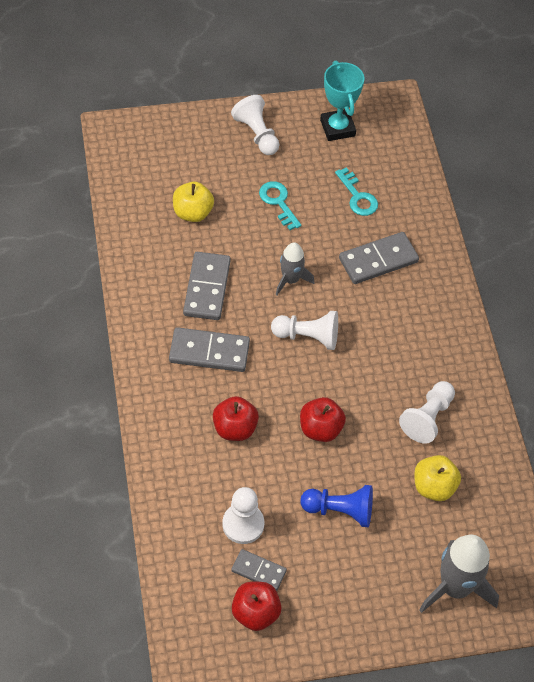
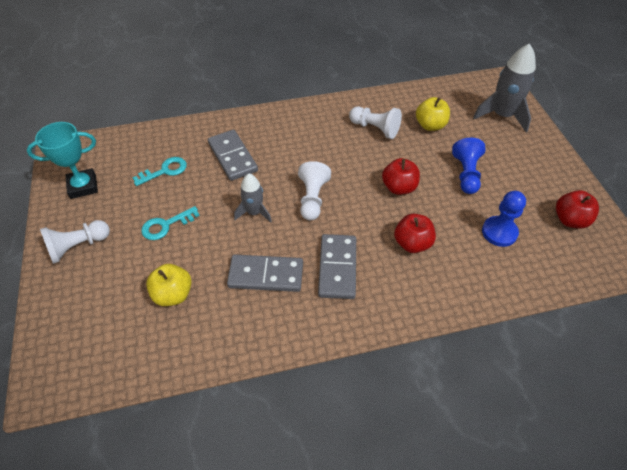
camera: 90 degrees left, 5 degrees down
(243, 524) = (499, 232): white pawn -> blue pawn
(259, 571) = (535, 220): grey domino -> none

